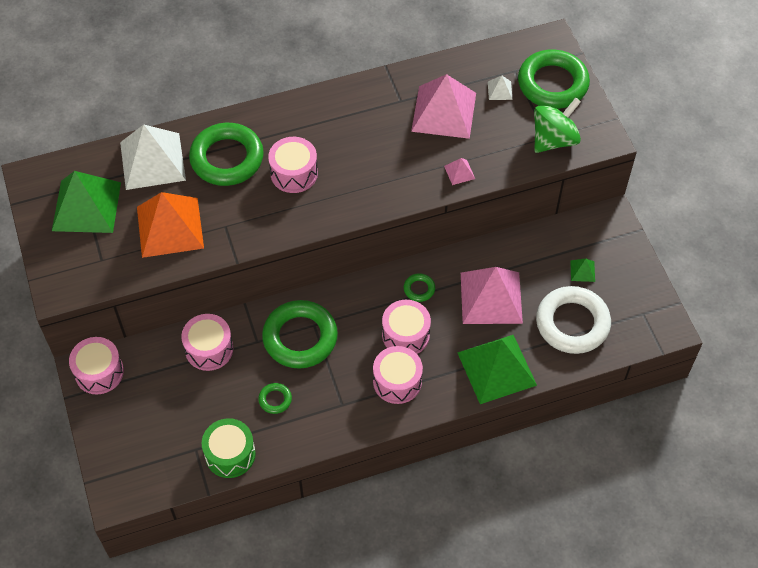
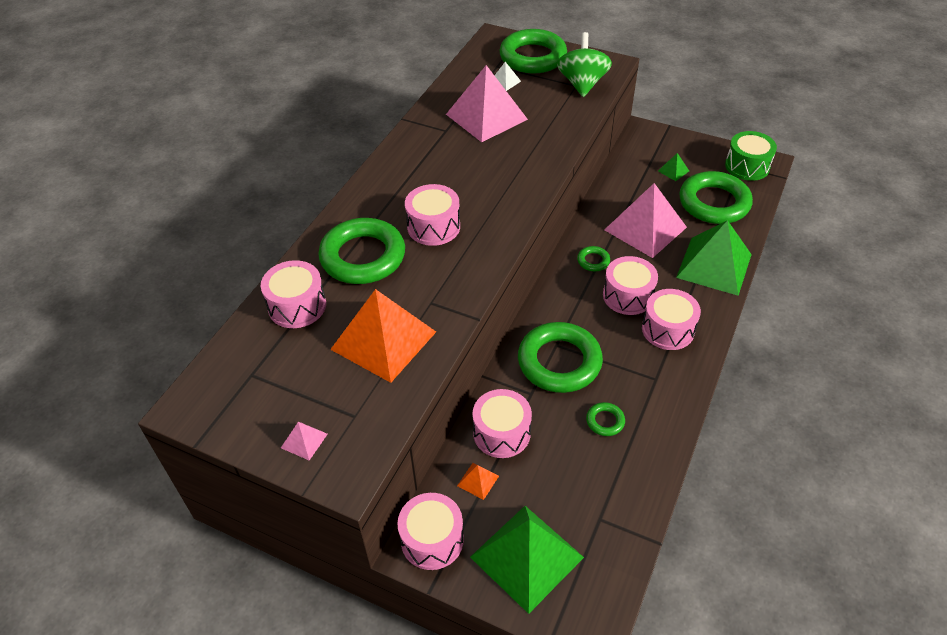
camera: 45 degrees left, 10 degrees down
(86, 206) = (279, 386): green pyramid -> green pyramid (526, 557)
(152, 161) = (297, 306): white pyramid -> pink drum
(161, 364) = (478, 480): none -> orange pyramid
(230, 454) = (631, 494): green drum -> green drum (747, 166)
(459, 172) = (552, 141): pink pyramid -> pink pyramid (304, 440)
(572, 323) = (714, 203): white ring -> green ring

